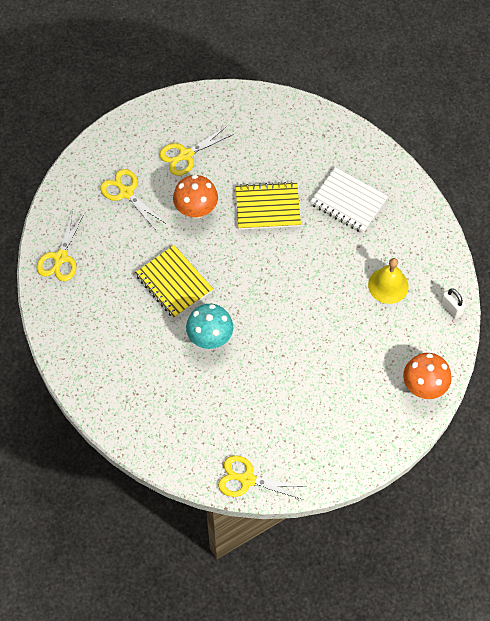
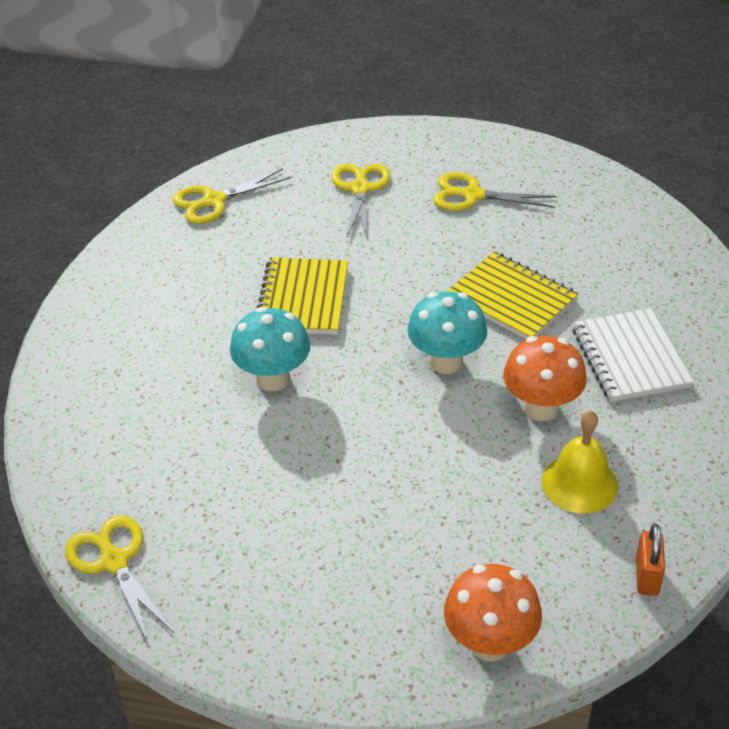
camera: 45 degrees right, 20 degrees down
(196, 210) = (419, 249): orange mushroom -> orange mushroom (541, 408)
(275, 266) = (446, 362): none -> turquoise mushroom
(451, 308) = (646, 577): white padlock -> orange padlock

